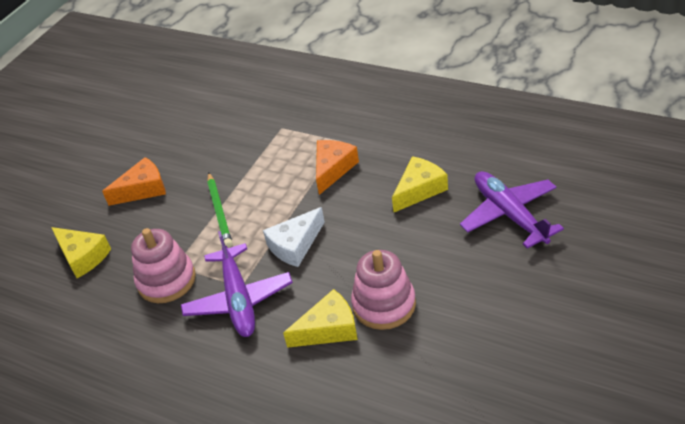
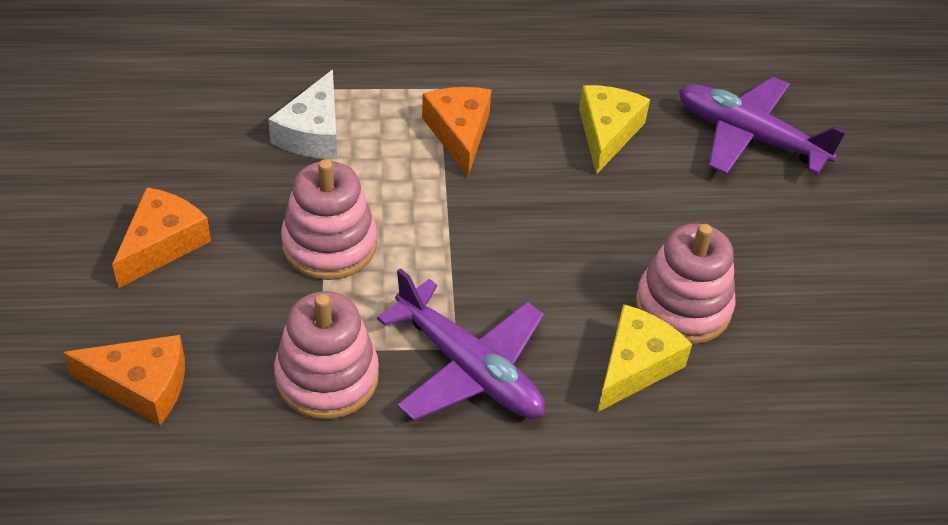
camera: 40 degrees left, 5 degrees up
(83, 256) = (141, 386): yellow cheese -> orange cheese
(219, 212) = (329, 244): green pencil -> pink stacking toy
(295, 245) = (491, 261): white cheese -> white cheese (313, 133)

